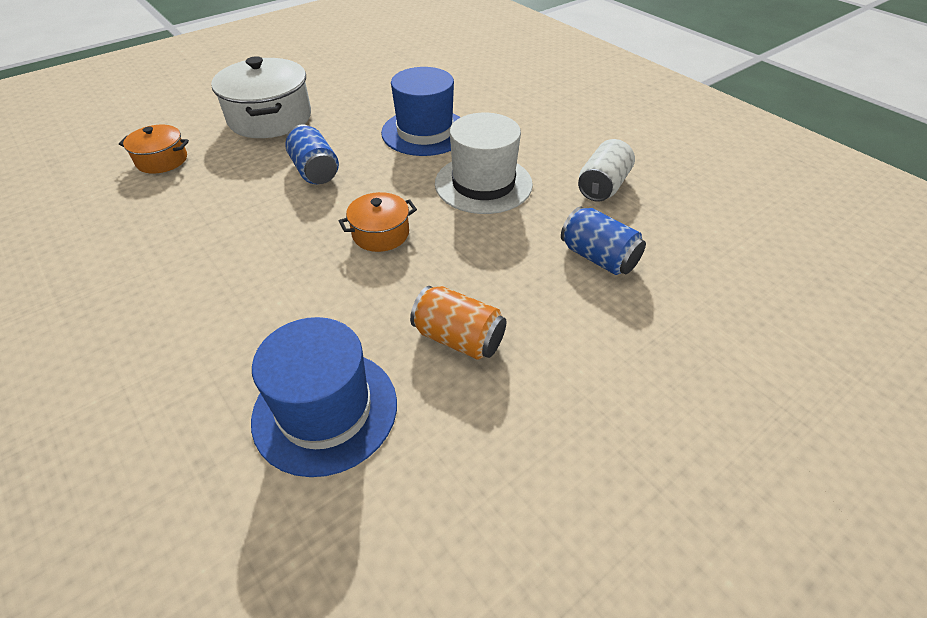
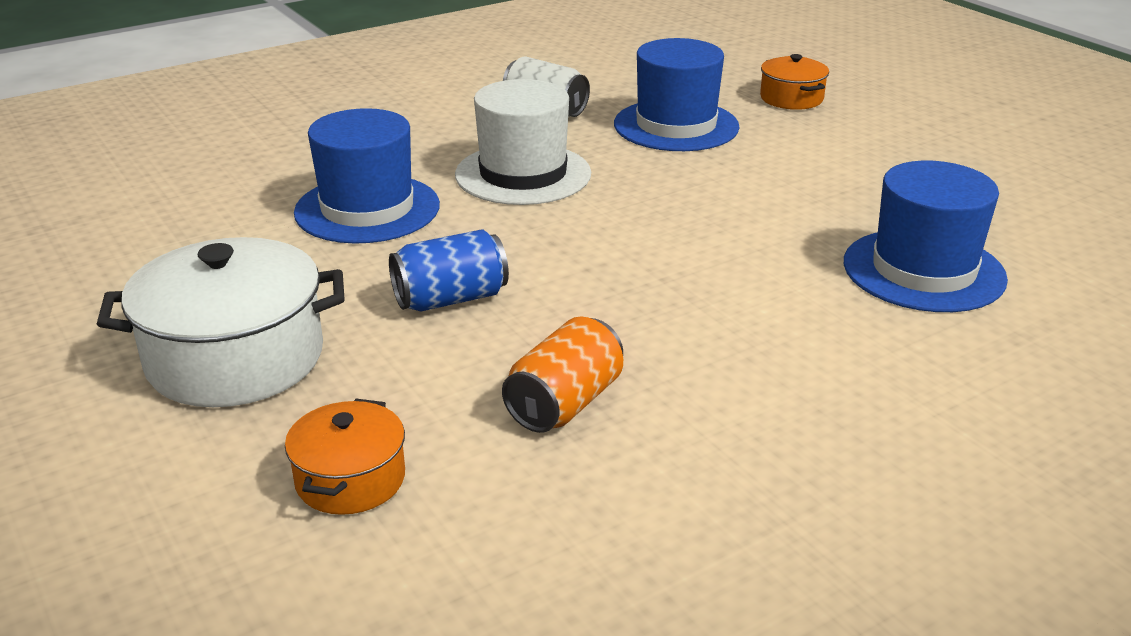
camera: 85 degrees left, 15 degrees down
(380, 234) = (624, 243): orange pot -> orange pot (791, 98)
(458, 338) = (807, 200): orange can -> orange can (565, 403)
(598, 257) = (676, 125): blue can -> blue hat

